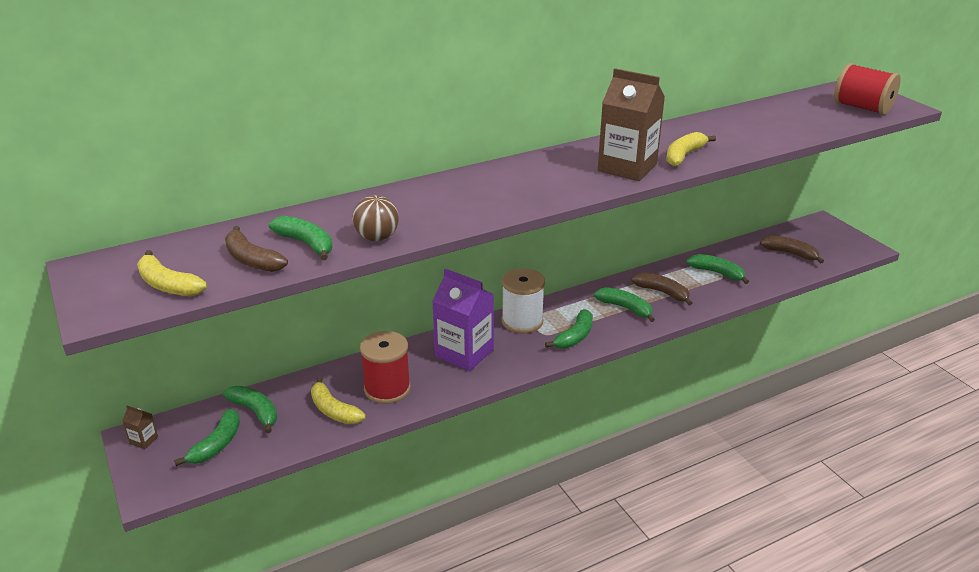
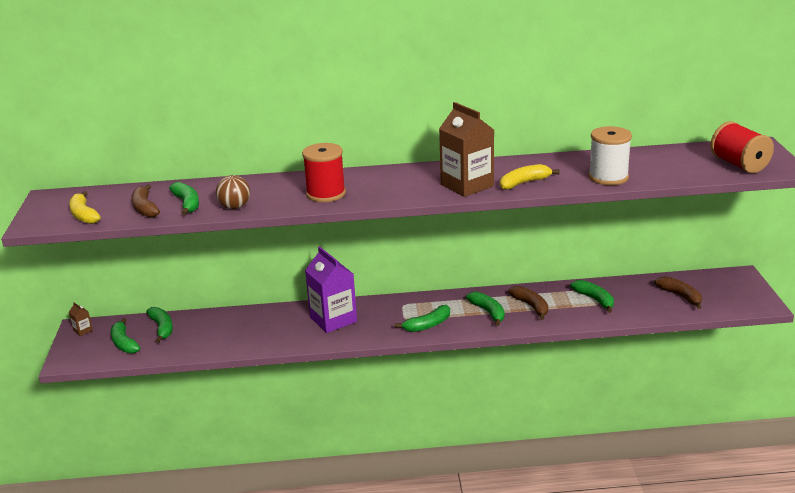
camera: 25 degrees right, 5 degrees down
(217, 444) = (124, 343): green banana -> green banana turned 105 degrees clockwise
(334, 410) = (212, 338): yellow banana -> none
(387, 389) = (259, 332): red spool -> red spool (326, 194)
(522, 321) = (396, 306): white spool -> white spool (608, 177)

